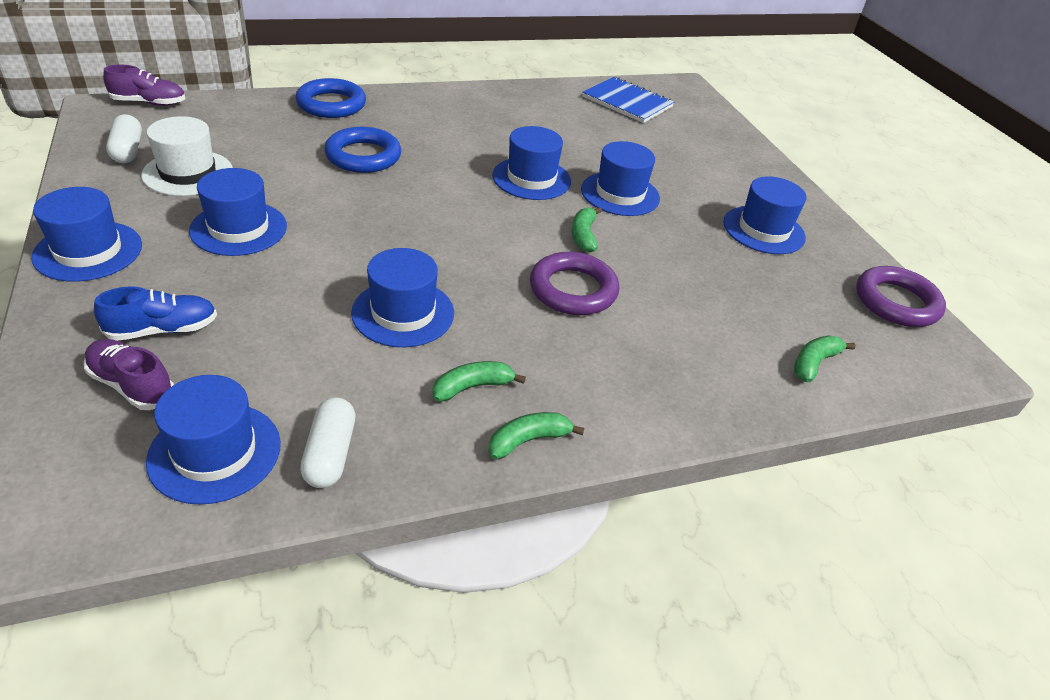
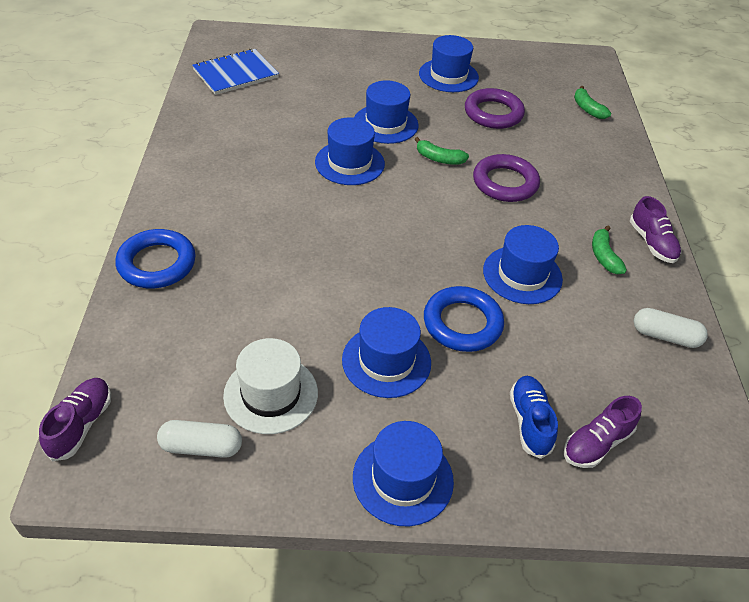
camera: 70 degrees left, 5 degrees up
(215, 452) = (665, 396): blue hat -> none
(363, 156) = (278, 257): blue ring -> blue ring (462, 323)
(528, 440) = (652, 243): green banana -> purple shoe
(896, 302) = (534, 56): purple ring -> purple ring (493, 113)

